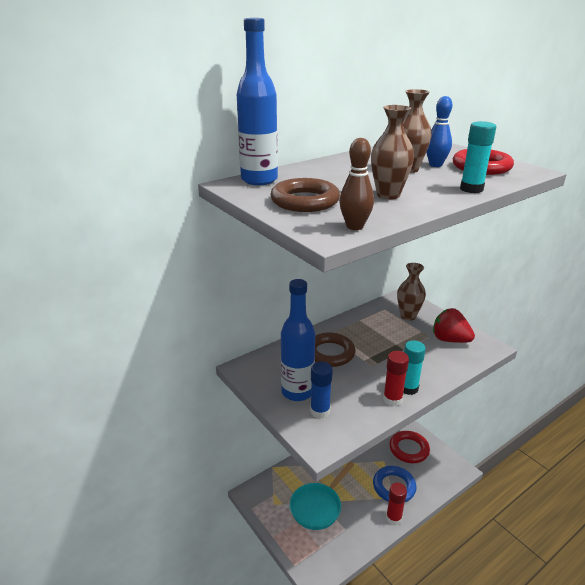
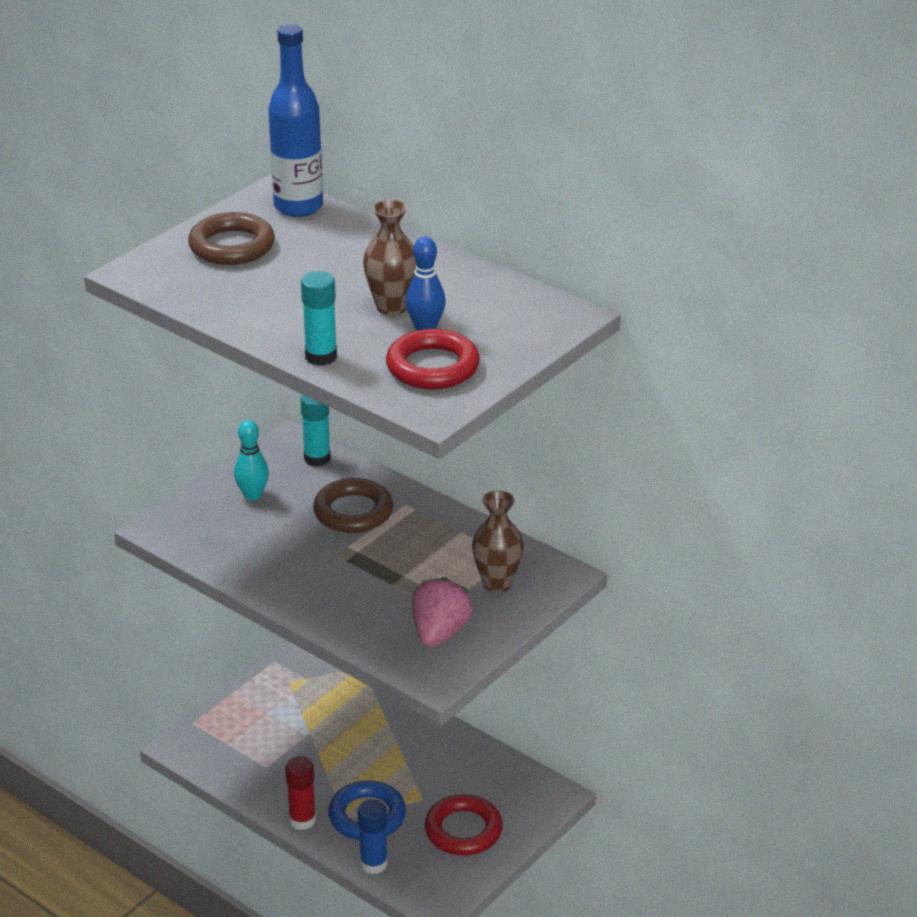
camera: 75 degrees right, 5 degrees up
(297, 392) = (252, 495): blue bottle -> turquoise bowling pin
(318, 506) = (299, 731): turquoise pan -> none
(320, 411) = (219, 519): blue glue stick -> blue glue stick (373, 864)
(355, 226) = (161, 284): brown bowling pin -> none
(388, 195) = (273, 298): brown vase -> none
(392, 399) = (262, 580): red glue stick -> none
(408, 388) = (292, 593): turquoise glue stick -> turquoise glue stick (317, 458)
(450, 340) = (439, 633): red strawberry -> pink strawberry

